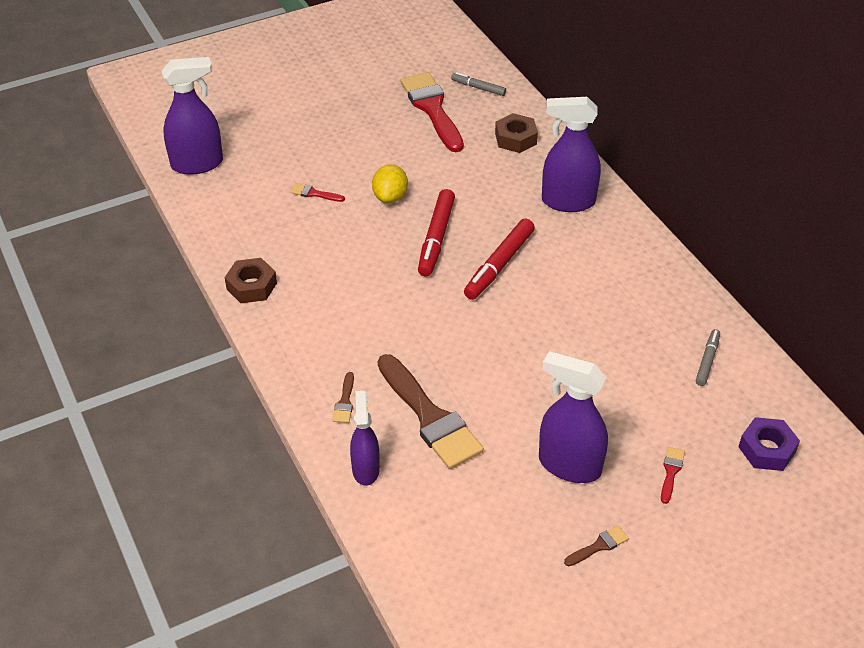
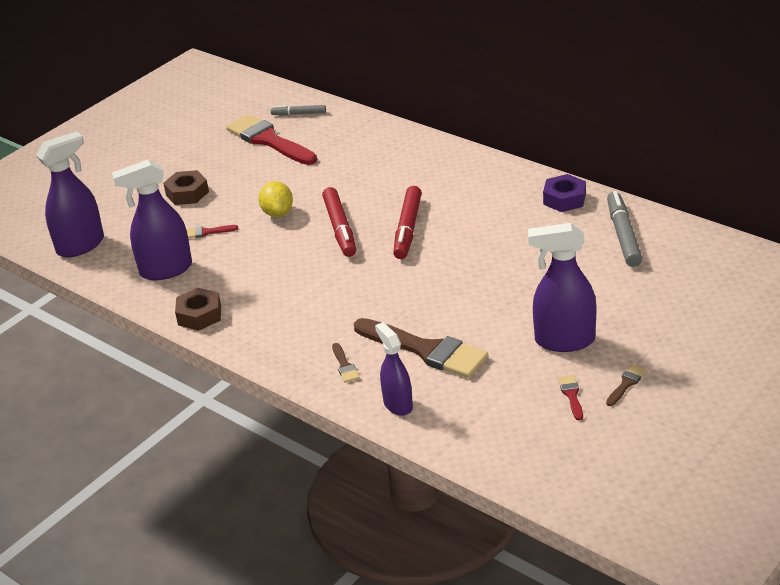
camera: 20 degrees left, 10 degrees down
(515, 139) = (357, 139): brown nut -> brown nut (187, 193)
(567, 201) = (434, 168): purple spray bottle -> purple spray bottle (165, 270)
(671, 472) = (647, 316): red brush -> red brush (571, 395)
(707, 361) = (623, 235): grey marker -> grey marker, size x1.75
(767, 449) = (709, 275): purple nut -> purple nut (564, 199)

